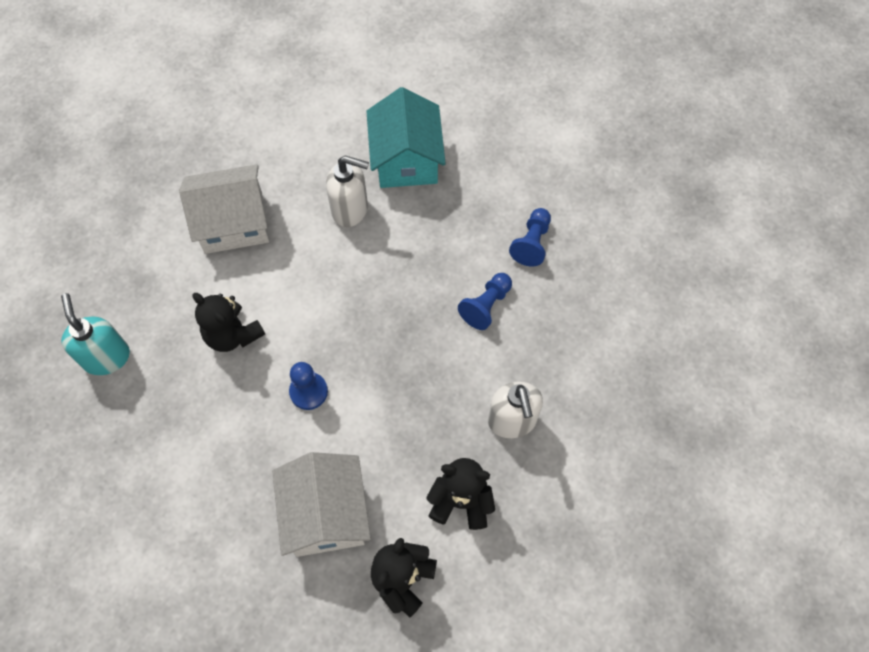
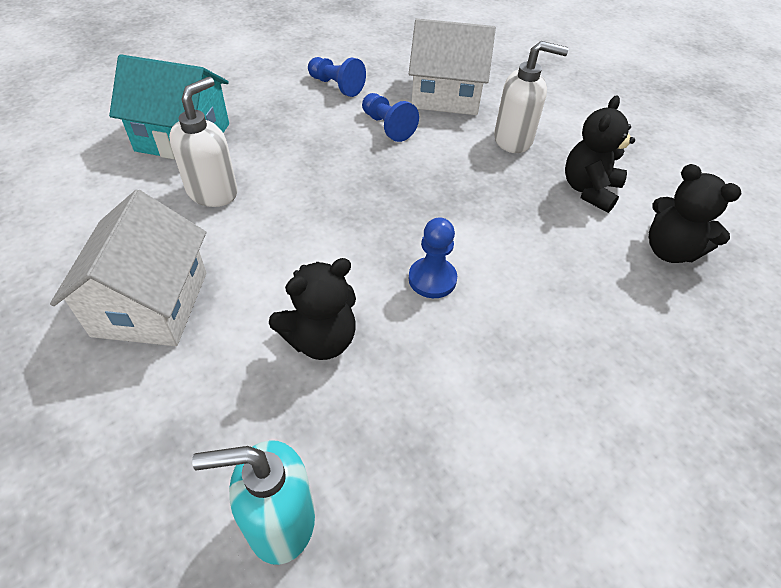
camera: 75 degrees left, 15 degrees down
(326, 514) = (591, 297): white house -> white house (446, 95)

